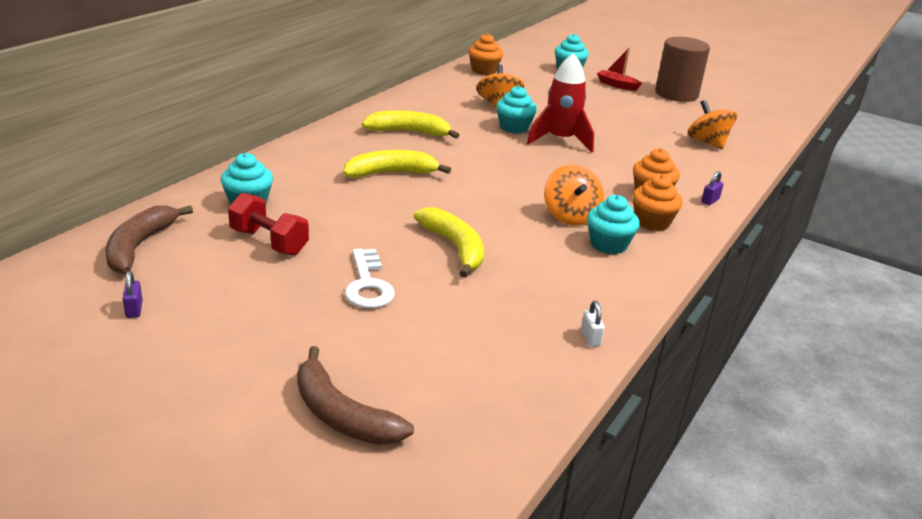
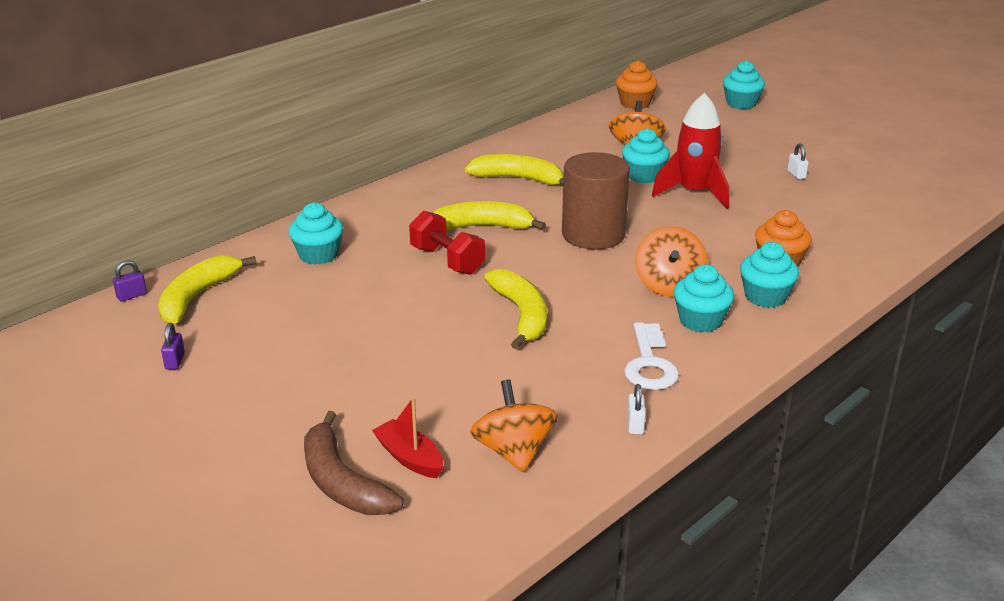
camera: 15 degrees right, 0 degrees up
(139, 246) = (197, 297): brown banana -> yellow banana
(269, 242) = (326, 299): red dumbbell -> red dumbbell (447, 260)
(368, 285) = (413, 350): white key -> white key (649, 363)
(617, 85) = (795, 124): red boat -> red boat (409, 458)
(635, 124) = (796, 174): none -> white padlock
(652, 222) = (765, 297): orange cupcake -> turquoise cupcake
(676, 94) = (868, 136): brown cylinder -> brown cylinder (593, 235)
(707, 142) = (881, 200): orange spinning top -> orange spinning top (514, 452)
(710, 201) = (850, 274): purple padlock -> purple padlock (132, 296)

